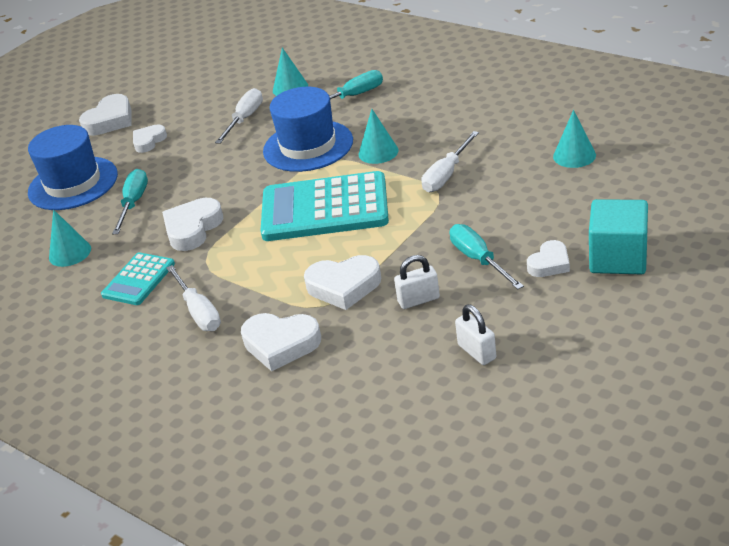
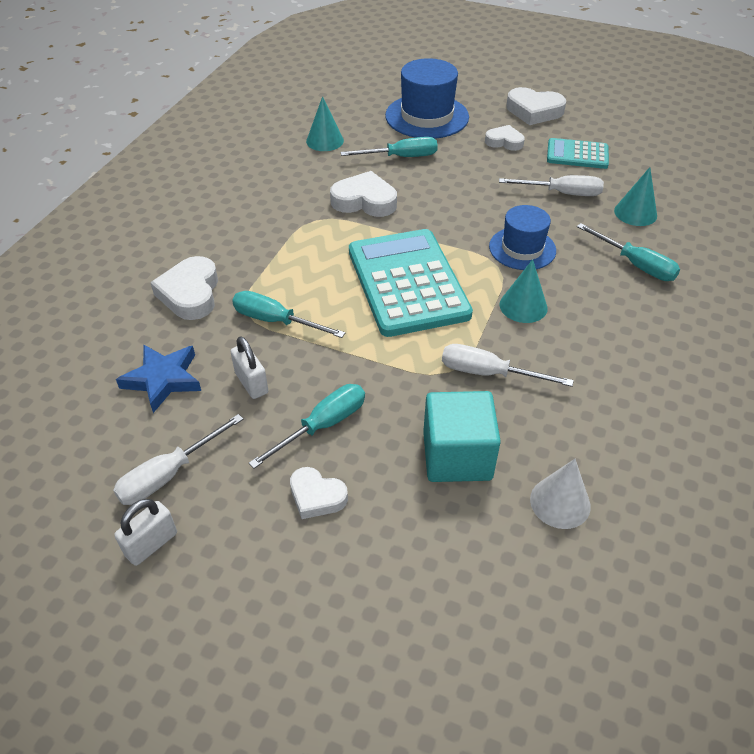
camera: 70 degrees right, 10 degrees up
(138, 280) = (287, 187): turquoise calculator -> turquoise calculator (577, 154)
(199, 312) = (241, 232): white screwdriver -> white screwdriver (169, 474)
(308, 146) = (522, 248): blue hat -> blue hat, size x0.65
(344, 286) = (275, 321): white heart -> turquoise screwdriver
(396, 356) = (163, 379): none -> blue star
(477, 352) = (162, 444): white padlock -> white padlock (151, 544)
(574, 155) = (560, 502): turquoise cone -> white cone
(618, 258) = (330, 572): turquoise cube -> turquoise cube (457, 456)

